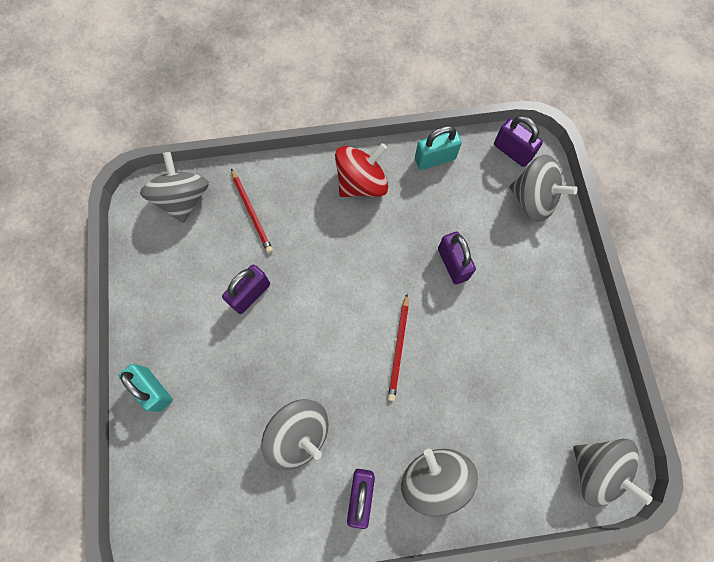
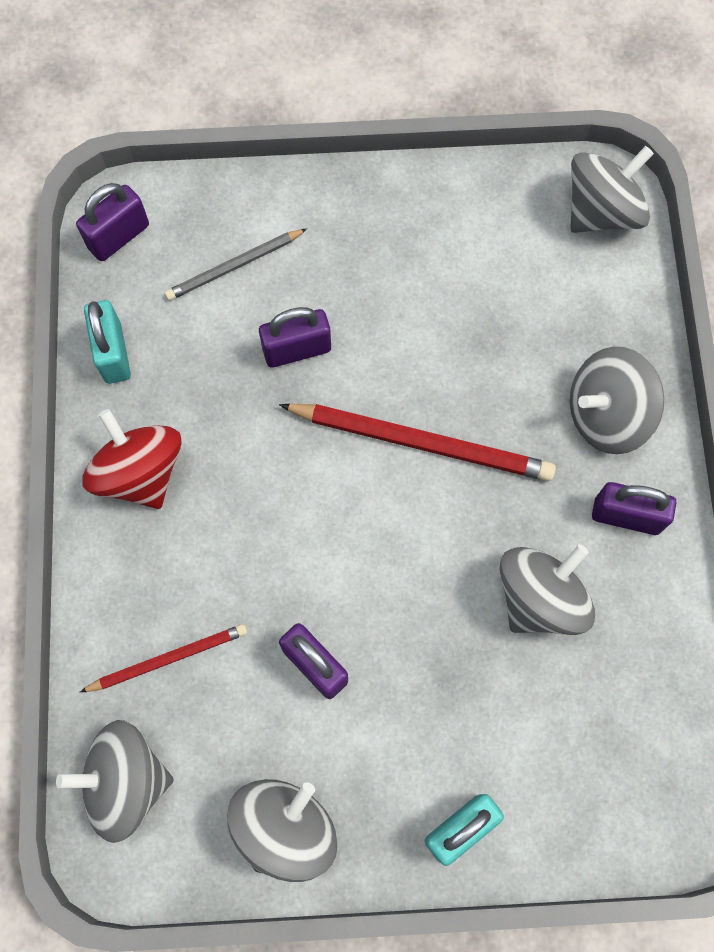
camera: 85 degrees left, 0 degrees up
(398, 348) = (421, 442): red pencil -> red pencil, size x1.70
(504, 220) = (234, 266): none -> grey pencil
(532, 200) = (205, 221): grey spinning top -> grey spinning top (285, 828)

